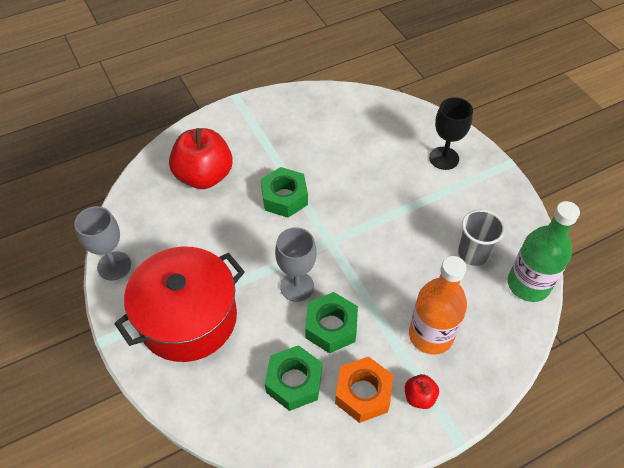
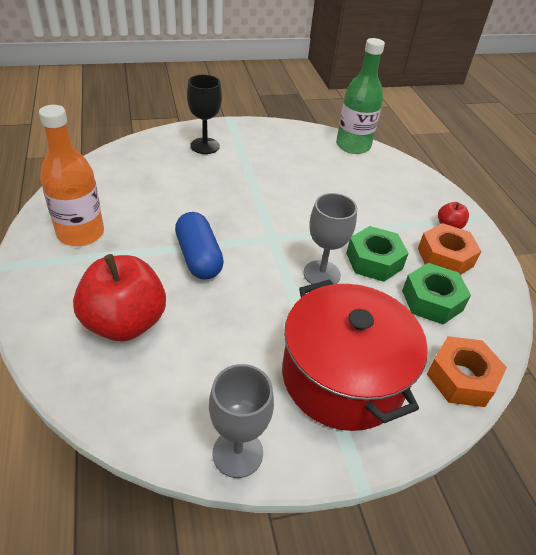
camera: 80 degrees left, 10 degrees down
(206, 408) = (461, 378): none -> orange nut
(284, 197) = (199, 257): green nut -> blue capsule
(430, 335) = (391, 204): orange bottle -> orange bottle (80, 233)
(473, 253) = (316, 161): grey cup -> none

